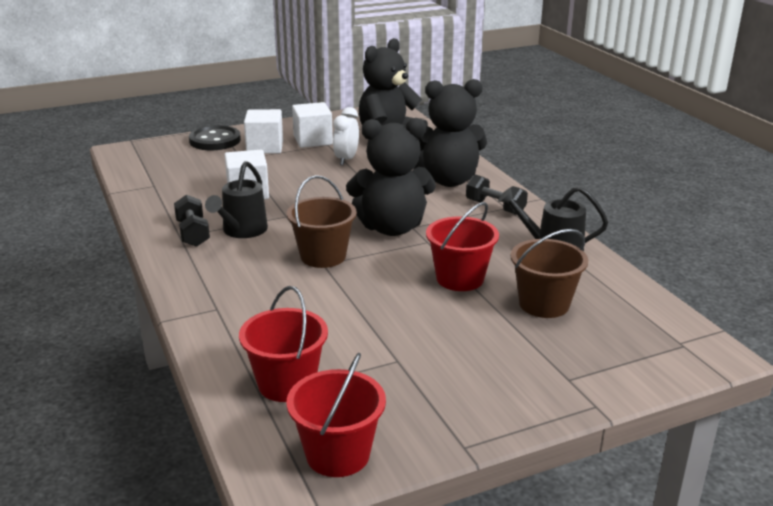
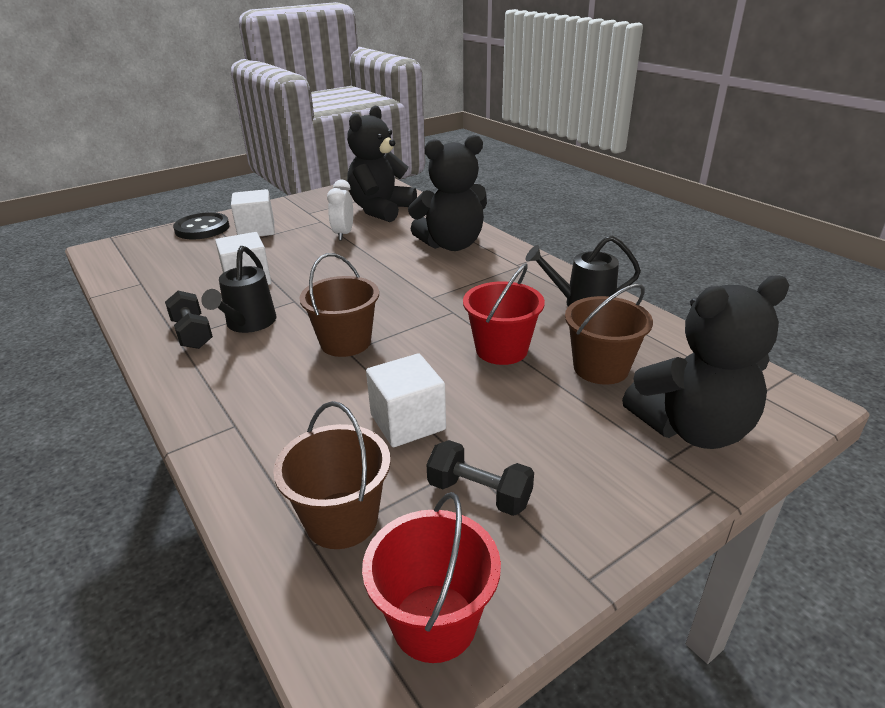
camera: 10 degrees left, 5 degrees up
(286, 384) = (342, 520): red bucket -> brown bucket
(313, 140) = (304, 218): white cube -> white cube (407, 422)
(391, 228) = (411, 301): black teddy bear -> black teddy bear (692, 428)
(495, 207) = (508, 267): black dumbbell -> black dumbbell (479, 493)

